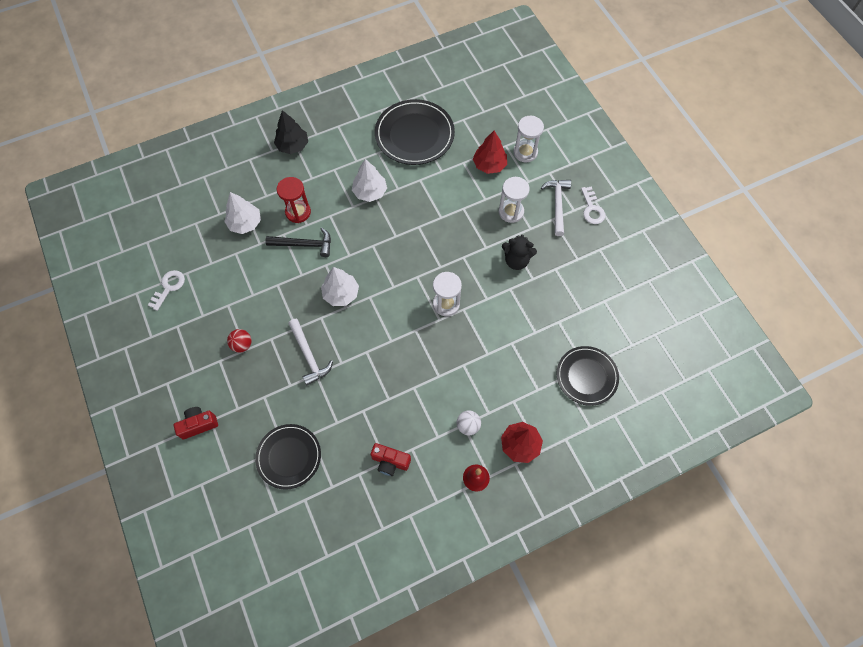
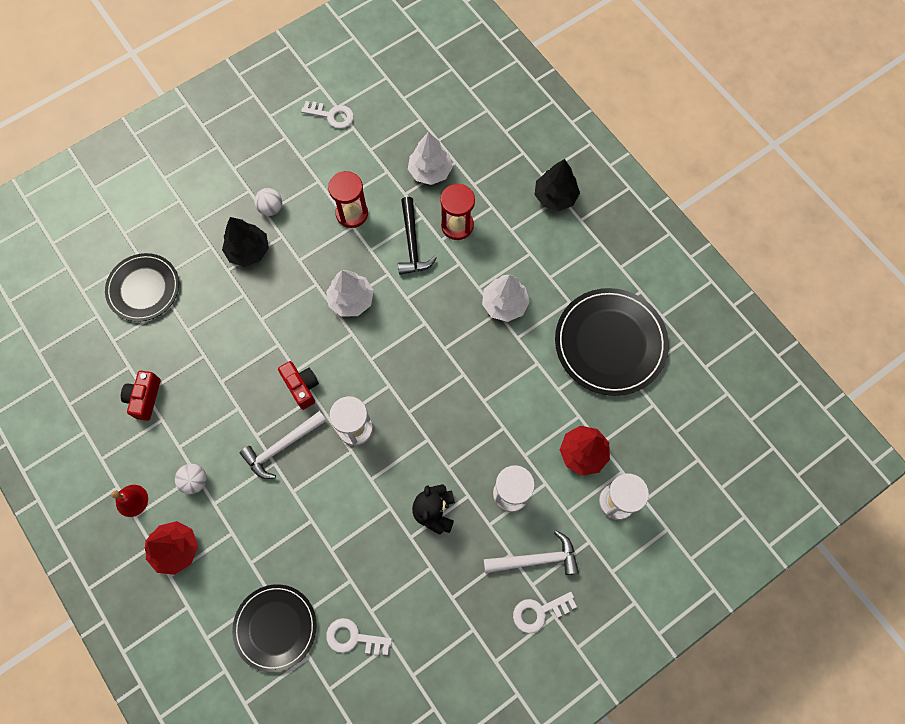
camera: 80 degrees right, 5 degrees up
(198, 425) = (173, 190): red camera -> red camera (302, 387)
(242, 345) = (271, 208): red ball -> white ball
(265, 284) = (352, 213): none -> red hourglass
(276, 366) = (248, 250): none -> black tree
(309, 355) = (266, 282): white hammer -> white hammer (282, 446)
(598, 324) = (353, 638): none -> white key

